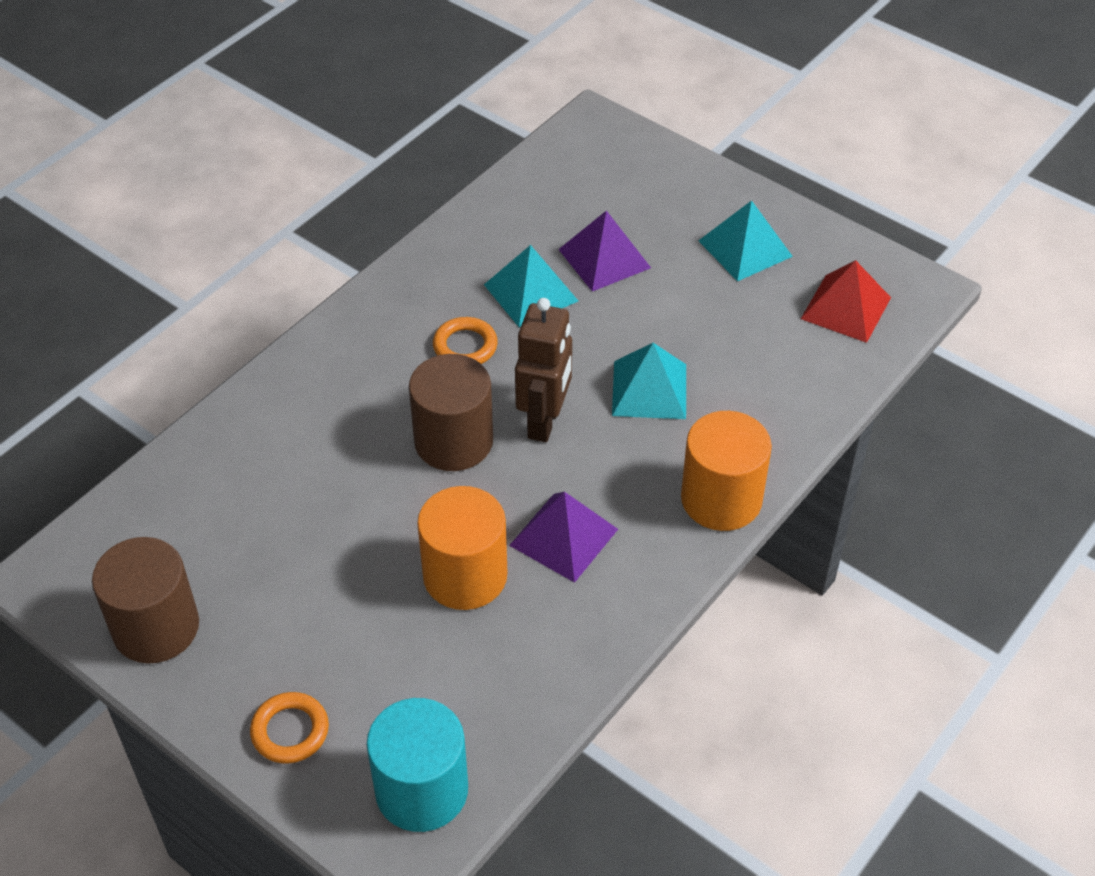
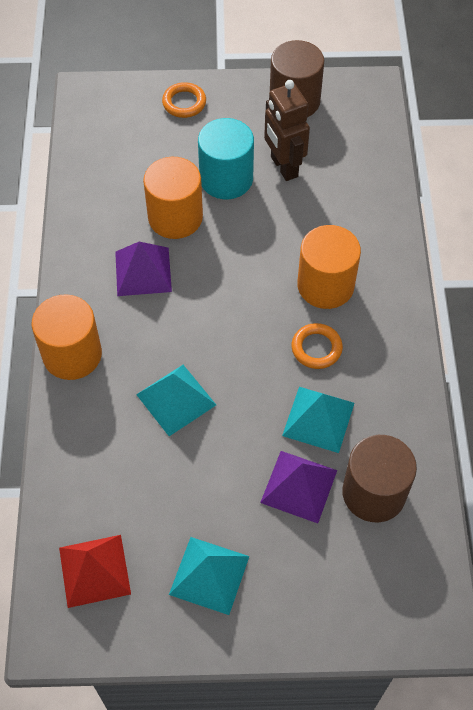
camera: 140 degrees right, 10 degrees up
(388, 394) = (325, 285): none -> orange cylinder
(421, 790) = (101, 118): turquoise cylinder -> turquoise cylinder (226, 179)
(453, 441) = (257, 283): brown cylinder -> brown cylinder (374, 493)
(544, 422) = (218, 332): brown robot -> brown robot (283, 167)

